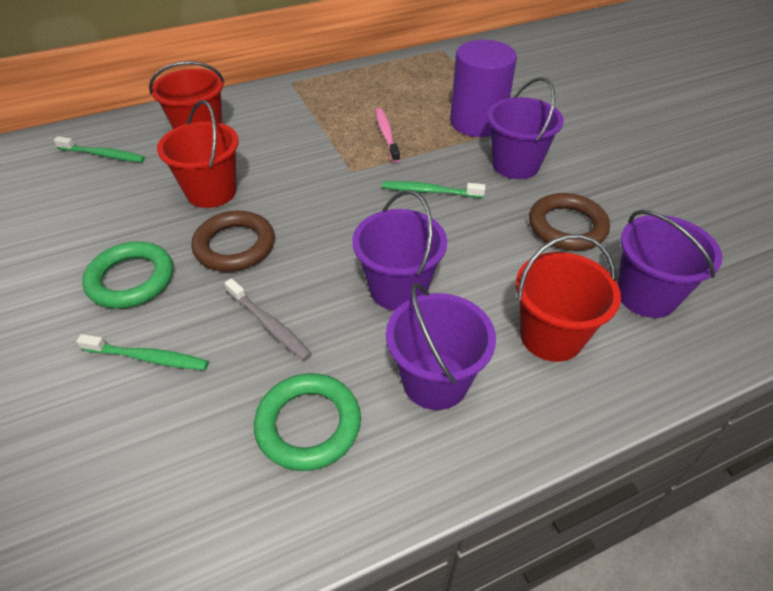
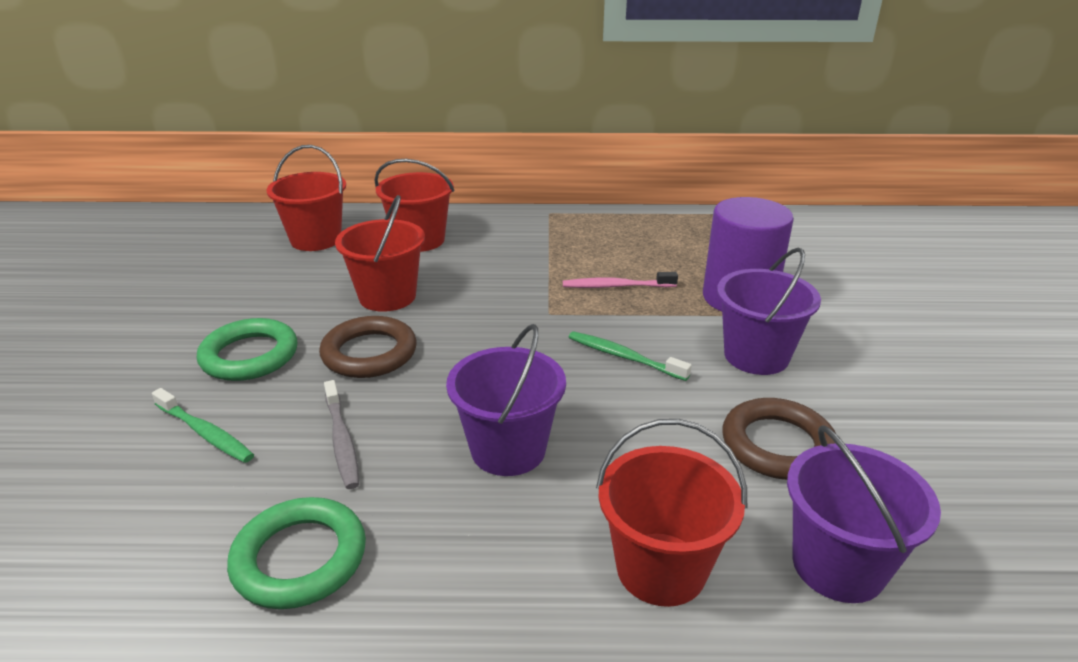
camera: 25 degrees right, 15 degrees down
(103, 155) = (316, 239): green toothbrush -> red bucket
(386, 135) = (616, 286): pink toothbrush -> pink toothbrush turned 105 degrees counterclockwise
(435, 381) = (474, 566): purple bucket -> none

